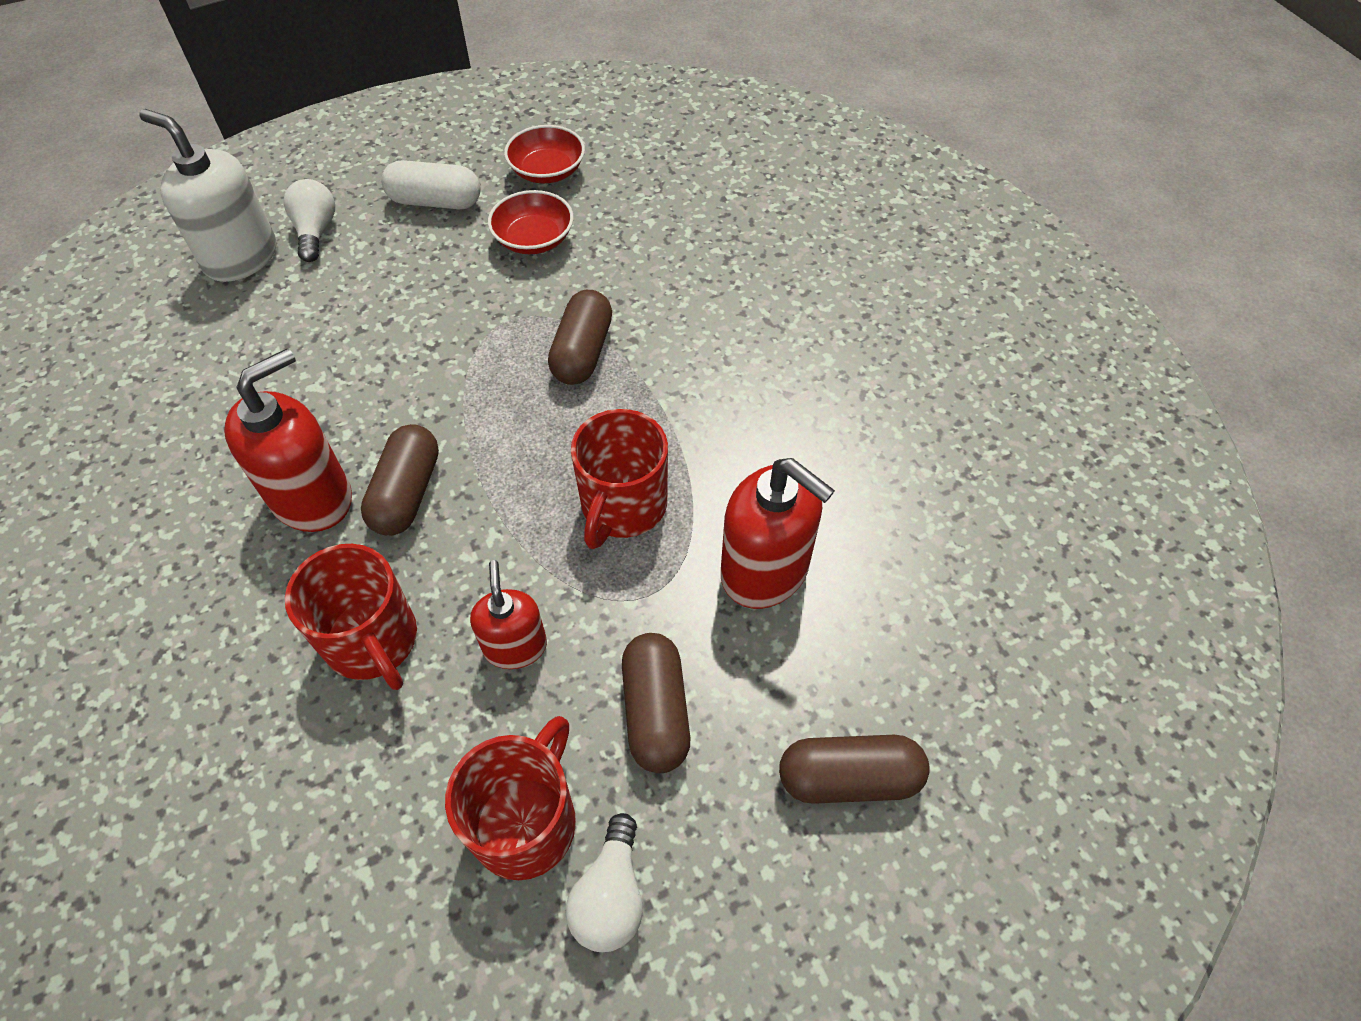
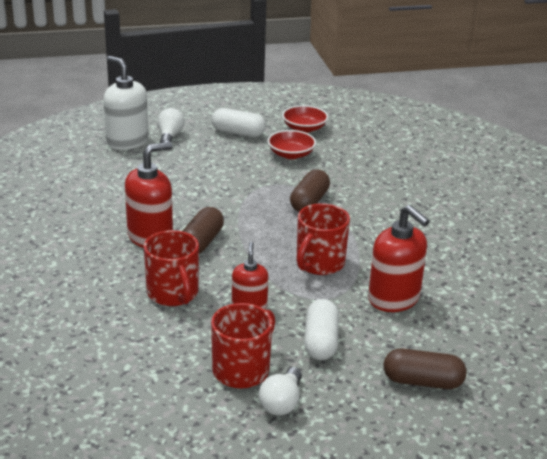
camera: 10 degrees right, 25 degrees down
(655, 711) = (320, 341): brown capsule -> white capsule

